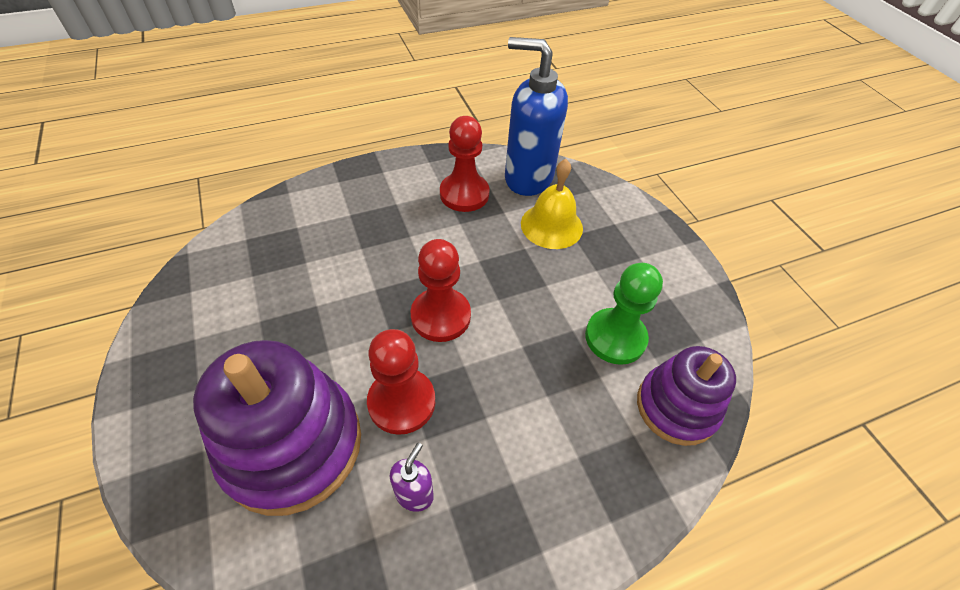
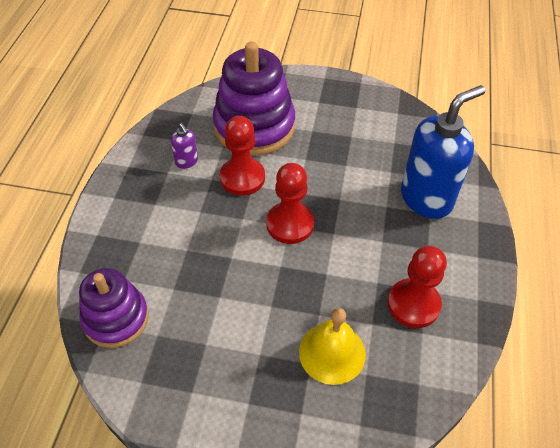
camera: 125 degrees right, 0 degrees up
(528, 178) = (410, 374): blue soap dispenser -> blue soap dispenser (426, 199)
(615, 337) = (192, 320): green pawn -> none

